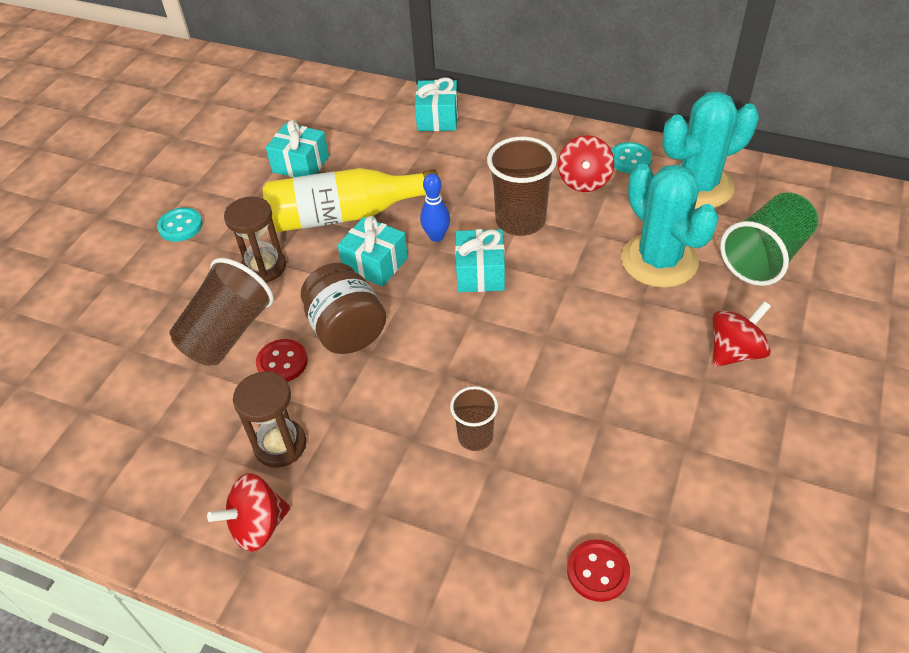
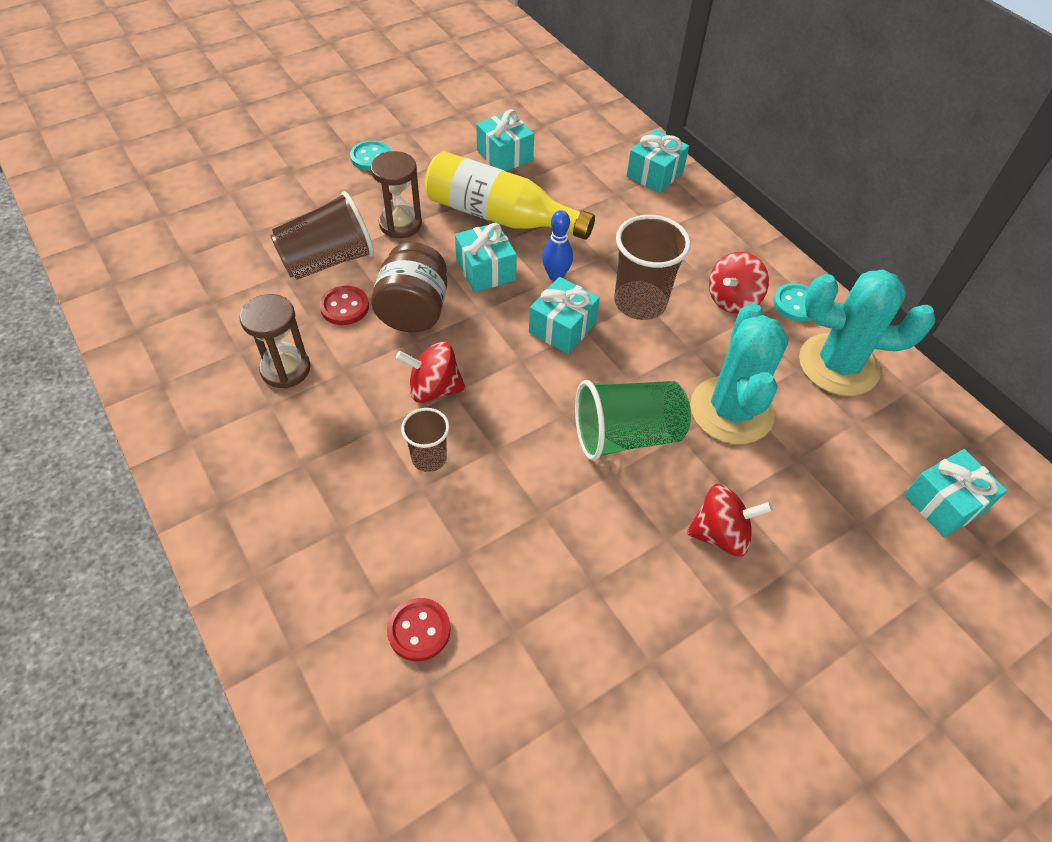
camera: 30 degrees right, 5 degrees up
(258, 526) = (217, 419): red spinning top -> red spinning top (434, 389)
(765, 257) = (839, 469): green cup -> green cup (626, 435)
(846, 240) = (944, 503): none -> turquoise gift

